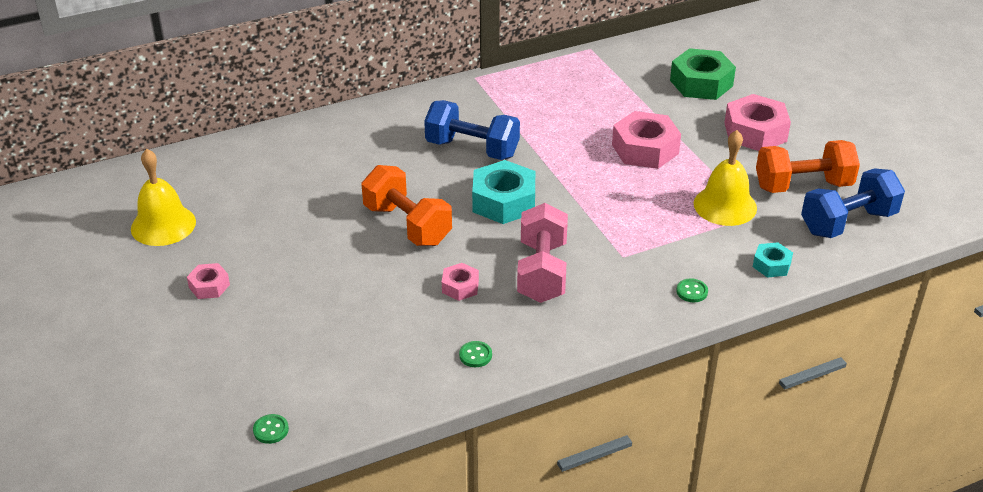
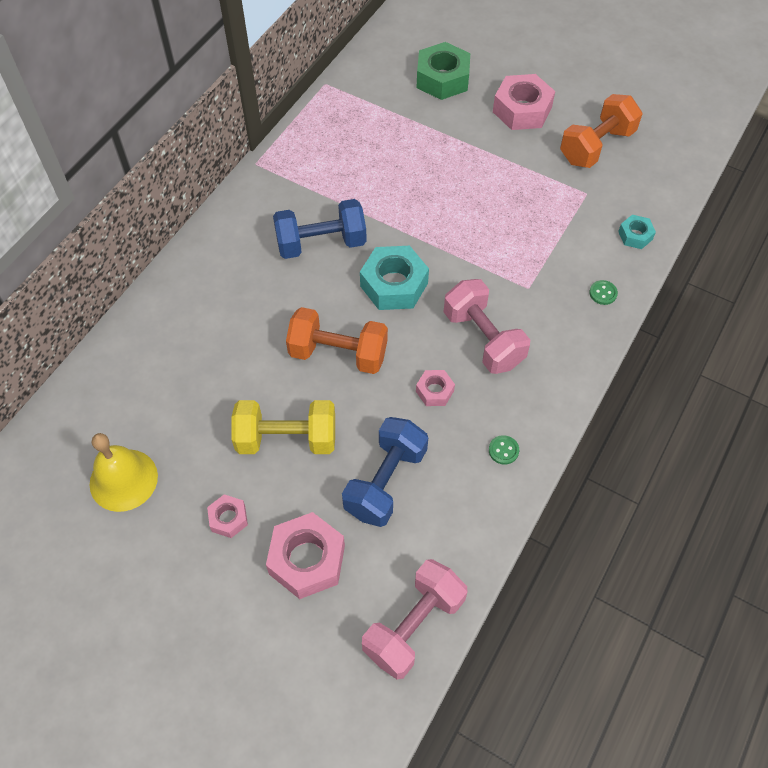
camera: 35 degrees left, 20 degrees up
(271, 430) = (414, 626): green button -> pink dumbbell
(307, 259) = (287, 439): none -> yellow dumbbell
(645, 149) = (456, 170): pink nut -> pink nut (307, 560)
(725, 205) = (559, 196): yellow bell -> none
(848, 222) = (653, 165): blue dumbbell -> blue dumbbell (385, 482)

